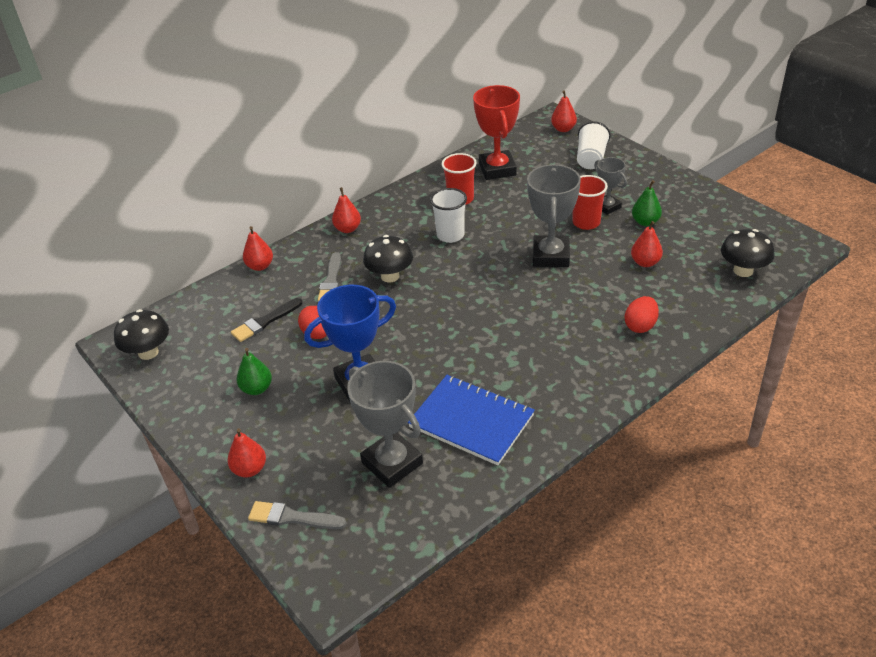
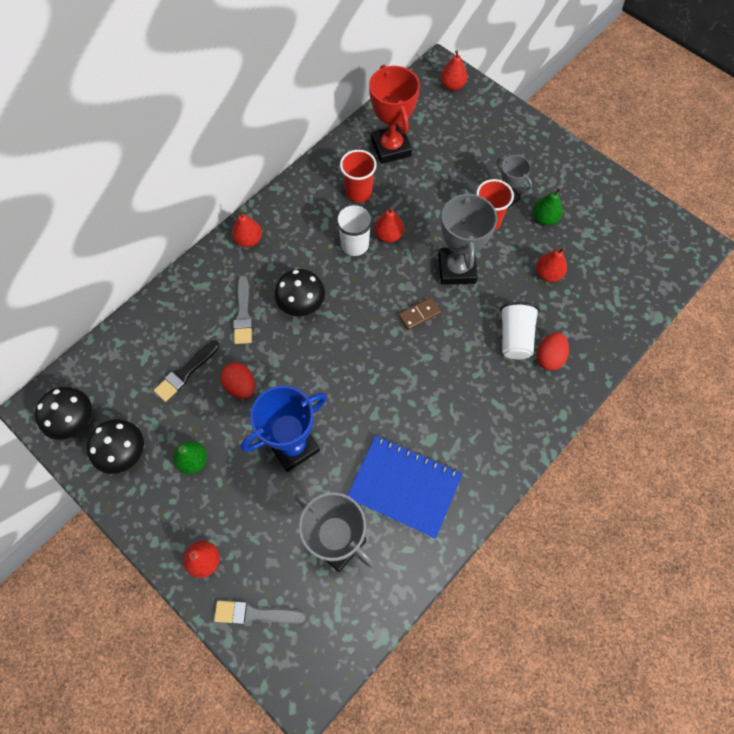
camera: 10 degrees left, 25 degrees up
(260, 266) = (167, 297): red pear -> red pear (388, 235)
(507, 288) = (419, 314): none -> brown domino
(591, 159) = (484, 129): white cup -> white cup (515, 337)
(743, 271) = (640, 280): black mushroom -> black mushroom (124, 453)

